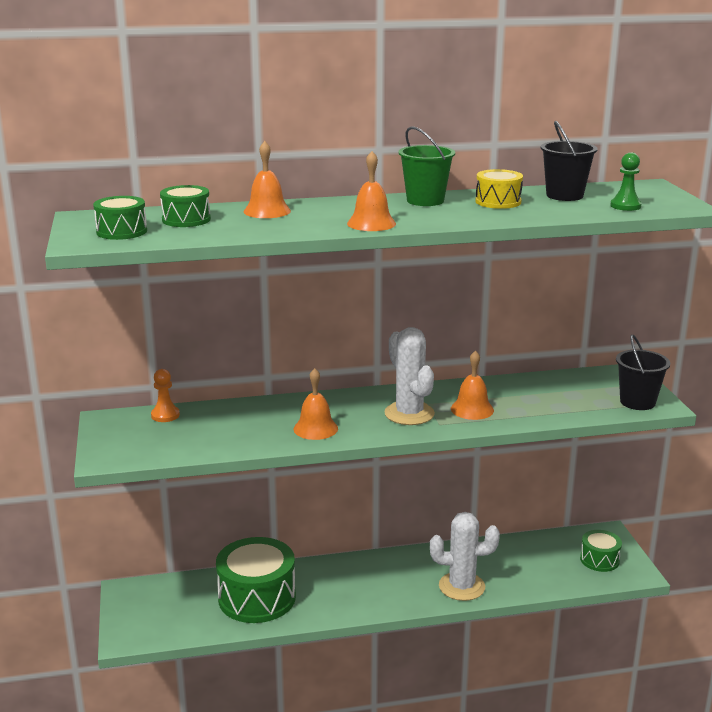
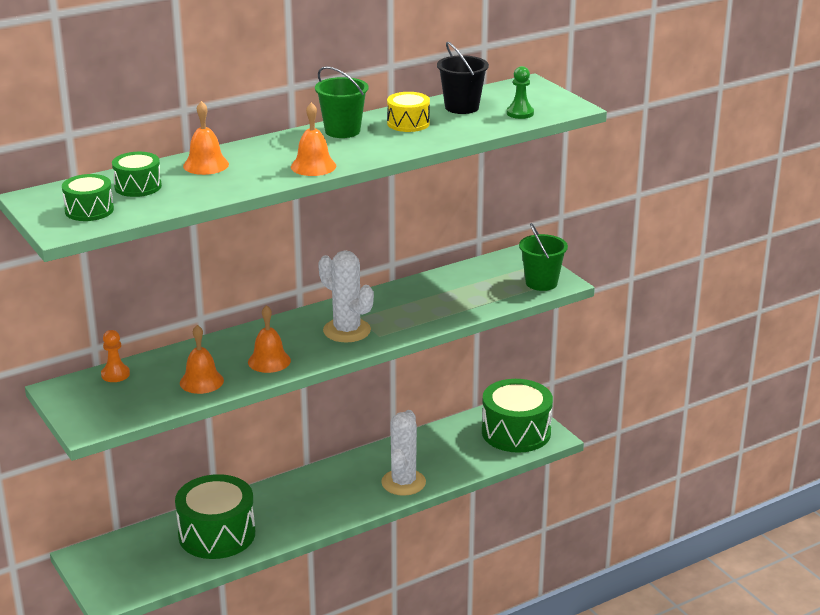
camera: 20 degrees left, 5 degrees up
(462, 586) = (403, 482): white cactus -> white cactus turned 60 degrees counterclockwise
(472, 409) = (401, 316): orange bell -> orange bell (201, 381)
(599, 560) = (516, 432): green drum -> green drum, size x1.90
(637, 402) = (541, 283): black bucket -> green bucket

